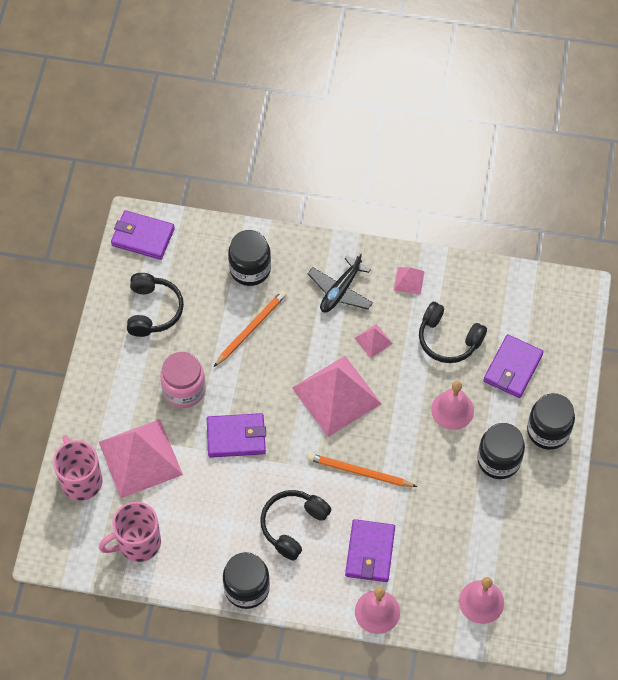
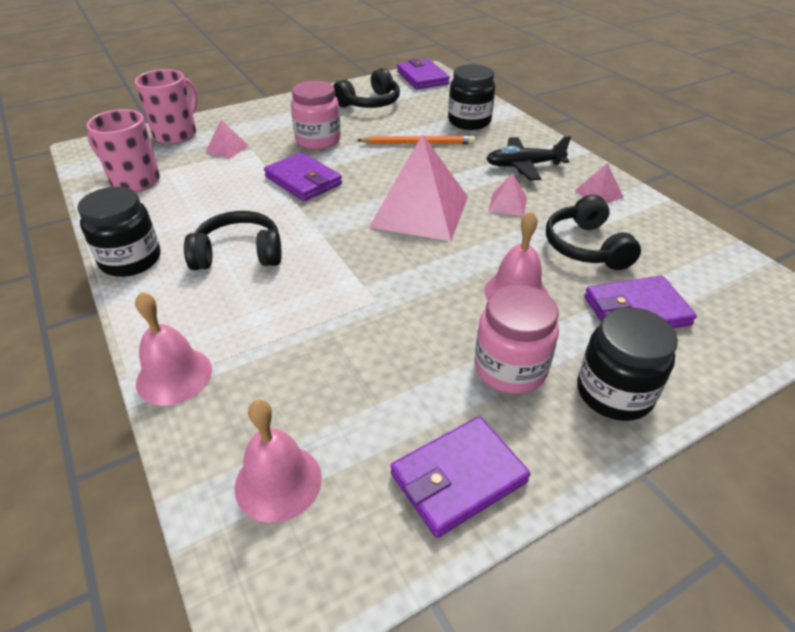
camera: 50 degrees right, 20 degrees down
(140, 458) = (227, 148): pink pyramid -> pink pyramid, size x0.43
(359, 472) = (353, 266): orange pencil -> none
(370, 552) = (258, 325): purple wallet -> purple wallet (458, 478)
(498, 460) = (510, 368): black jar -> pink jar

